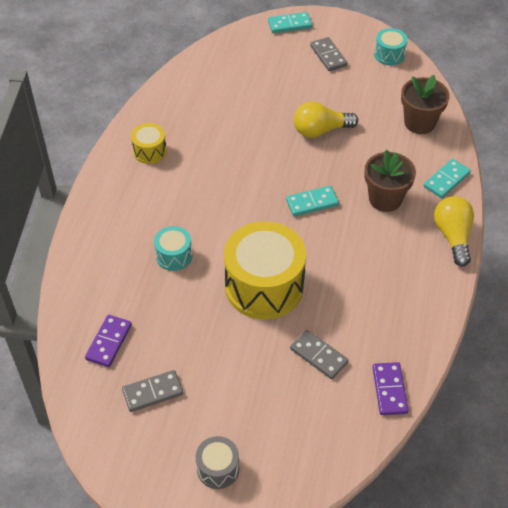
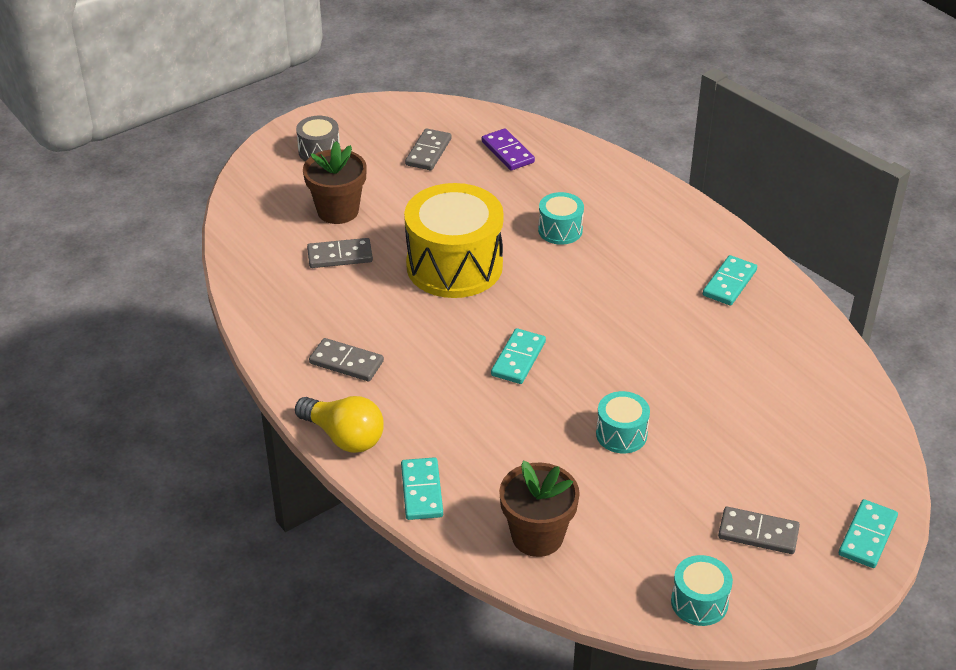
camera: 130 degrees right, 10 degrees down
(150, 151) = (729, 283): yellow drum -> turquoise domino
(320, 130) = (621, 434): yellow light bulb -> turquoise drum
(385, 199) = (457, 419): brown flower pot -> brown flower pot (338, 211)
(389, 390) = (252, 276): purple domino -> none
(402, 277) = (346, 362): none -> grey domino

